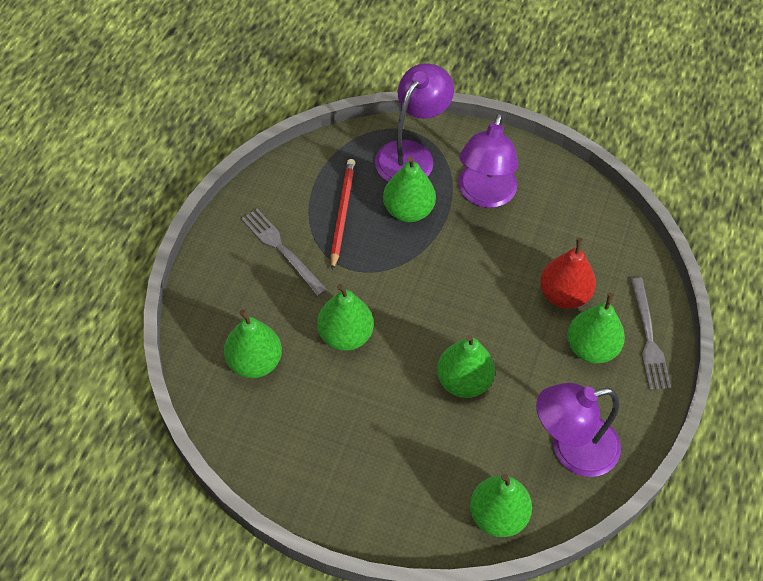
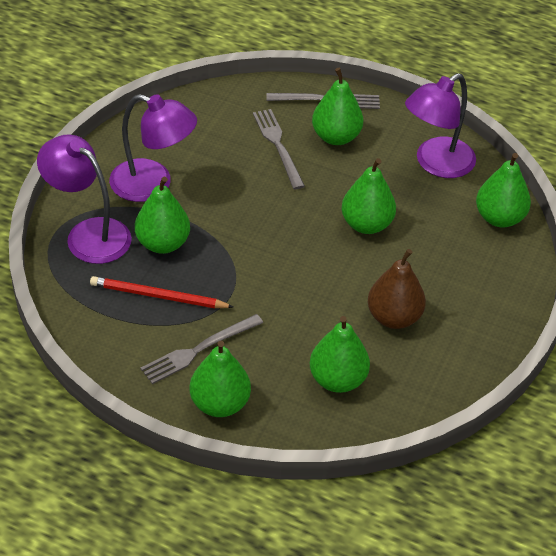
camera: 85 degrees left, 10 degrees down
(337, 409) = (394, 317): none -> brown pear
(345, 335) = (311, 305): green pear -> green pear (220, 404)
(564, 295) = (278, 146): red pear -> grey fork
(571, 449) = (436, 164): purple lamp -> purple lamp turned 60 degrees clockwise

